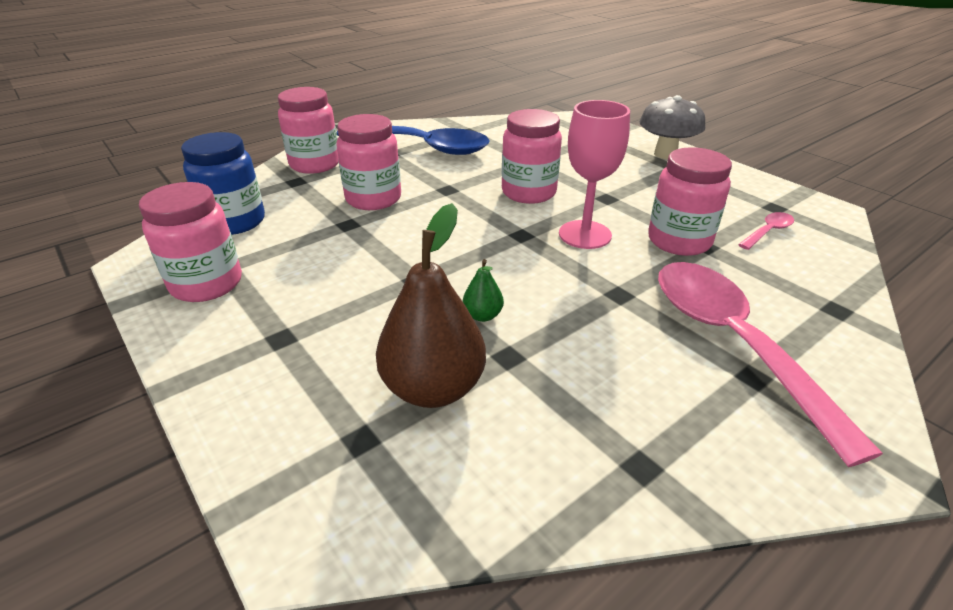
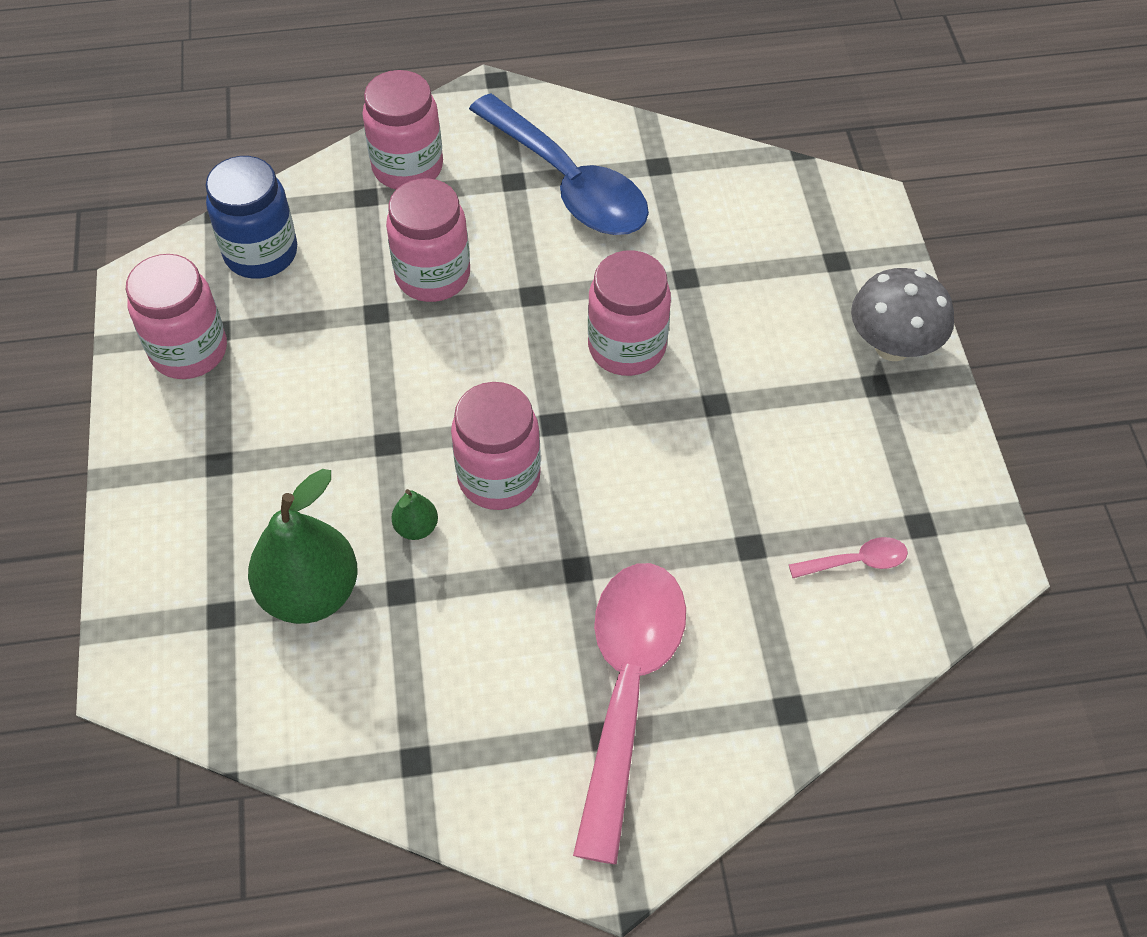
camera: 30 degrees right, 20 degrees up
(433, 388) = (310, 592): brown pear -> green pear
(585, 234) = (626, 458): pink goblet -> none
(679, 241) = (727, 523): pink jar -> pink jar (499, 477)

